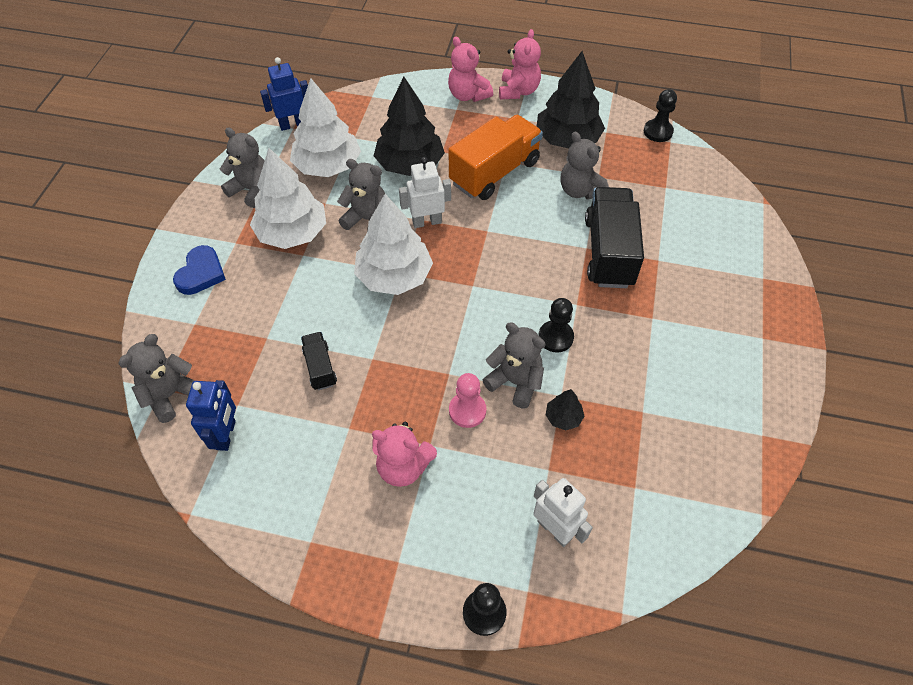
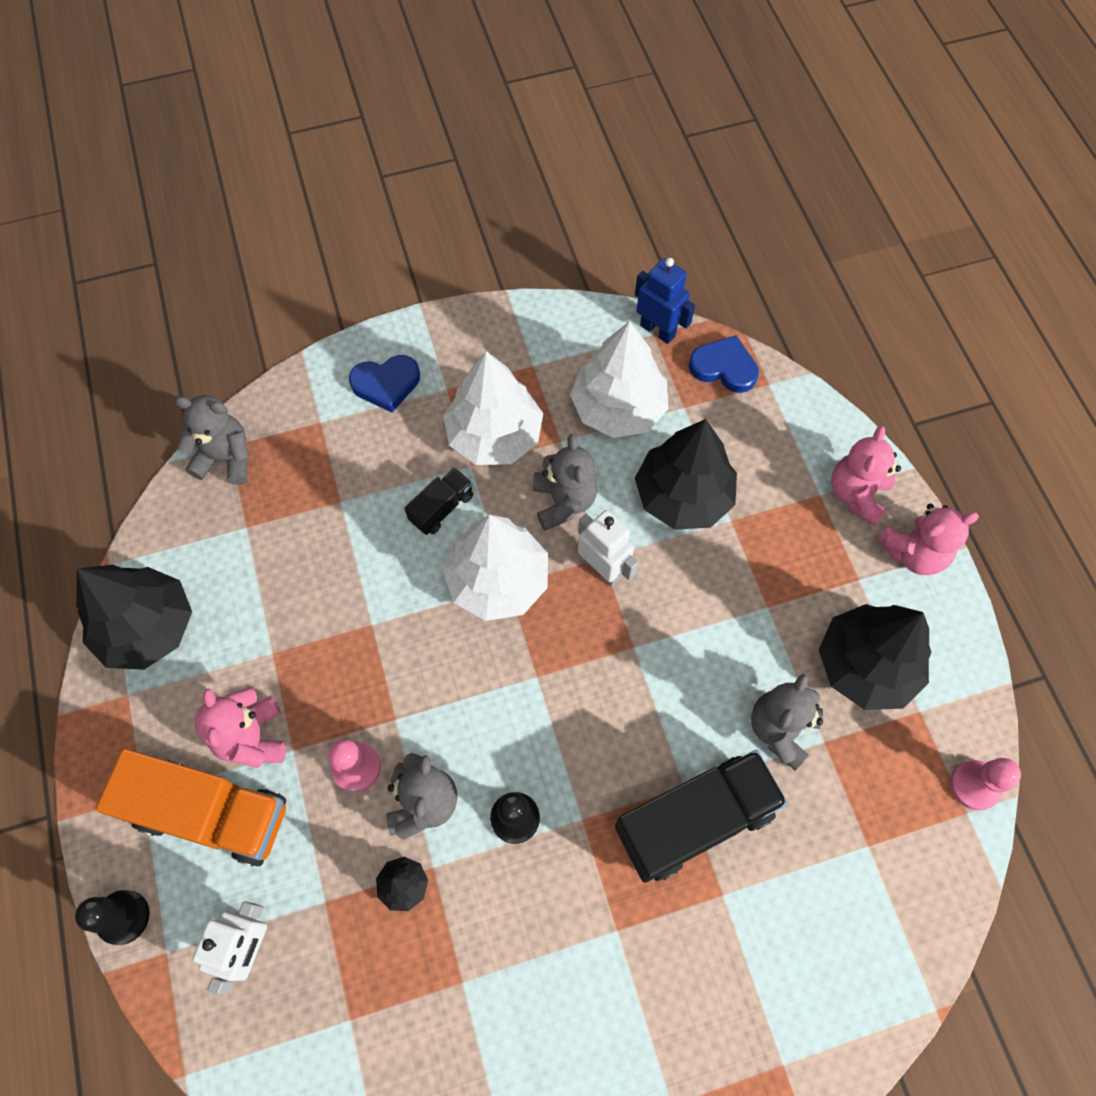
camera: 60 degrees right, 10 degrees up
(226, 435) = (206, 540): blue robot -> none
(251, 190) = (530, 355): grey teddy bear -> none
(265, 505) = (147, 627): none -> black tree
(320, 367) = (331, 578): black truck -> black truck (441, 508)
(344, 109) = (724, 367): none -> blue heart
(494, 172) = (738, 603): orange truck -> orange truck (211, 813)
(658, 132) = (974, 785): black pawn -> pink pawn

